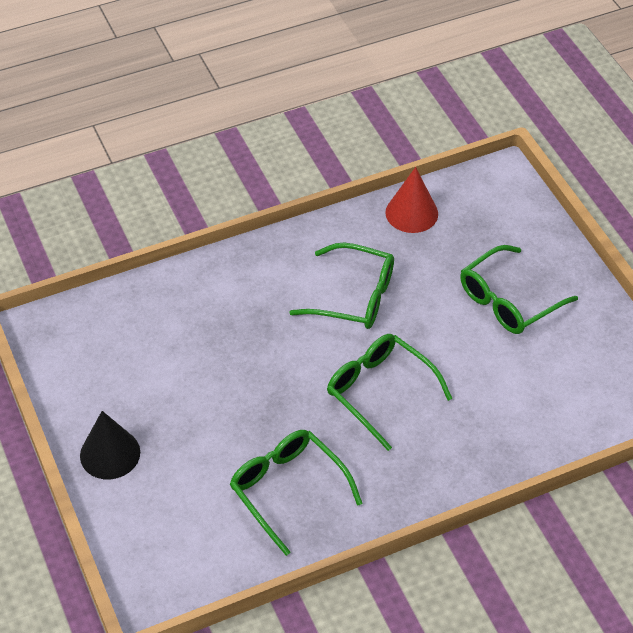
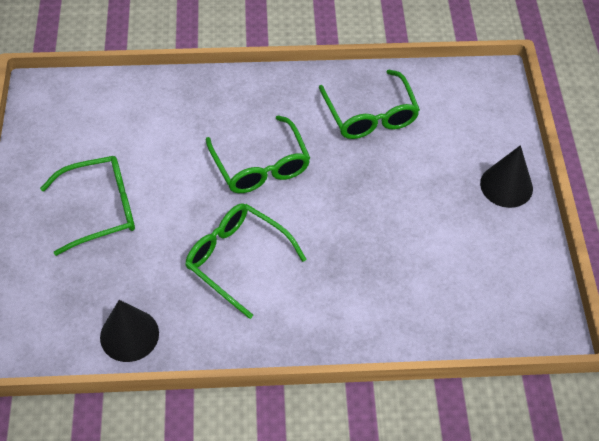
camera: 160 degrees left, 5 degrees up
(411, 213) = (129, 335): red cone -> black cone

